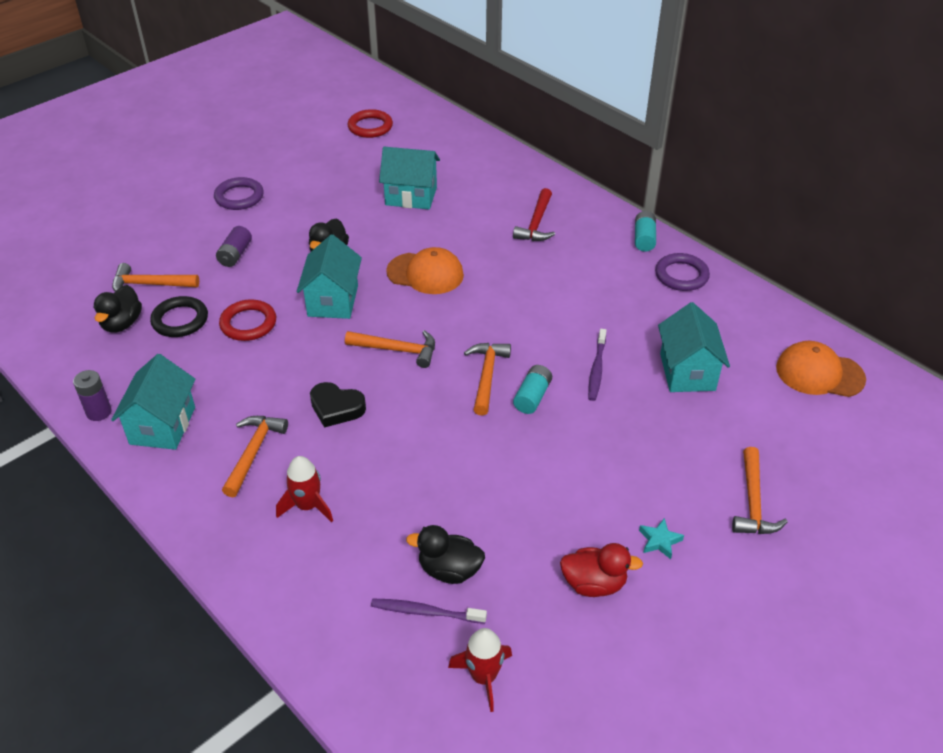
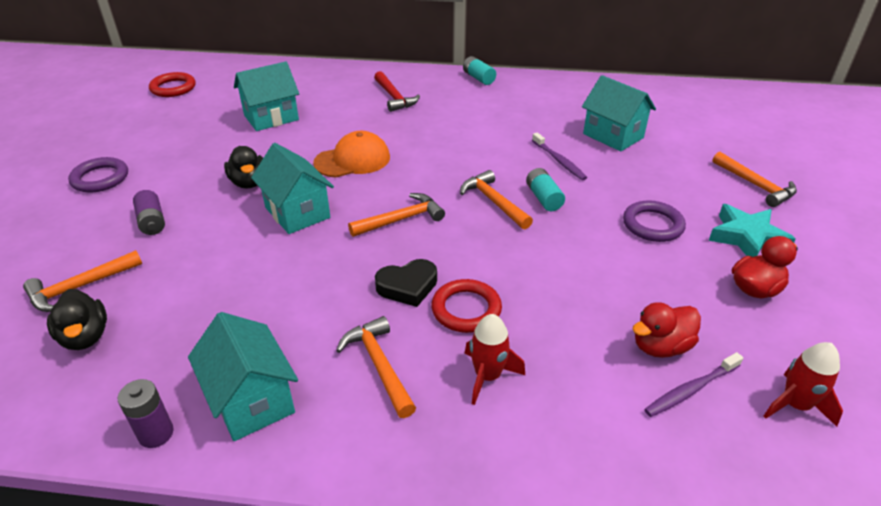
camera: 40 degrees left, 5 degrees down
(180, 320) = (155, 300): black ring -> none
(248, 323) = (236, 267): red ring -> red ring (466, 309)
(449, 570) = (660, 346): black duck -> red duck
(659, 541) = (747, 237): turquoise star -> turquoise star, size x1.94
(681, 275) = (530, 88): purple ring -> purple ring (652, 225)
(819, 373) = (679, 103): orange cap -> none

